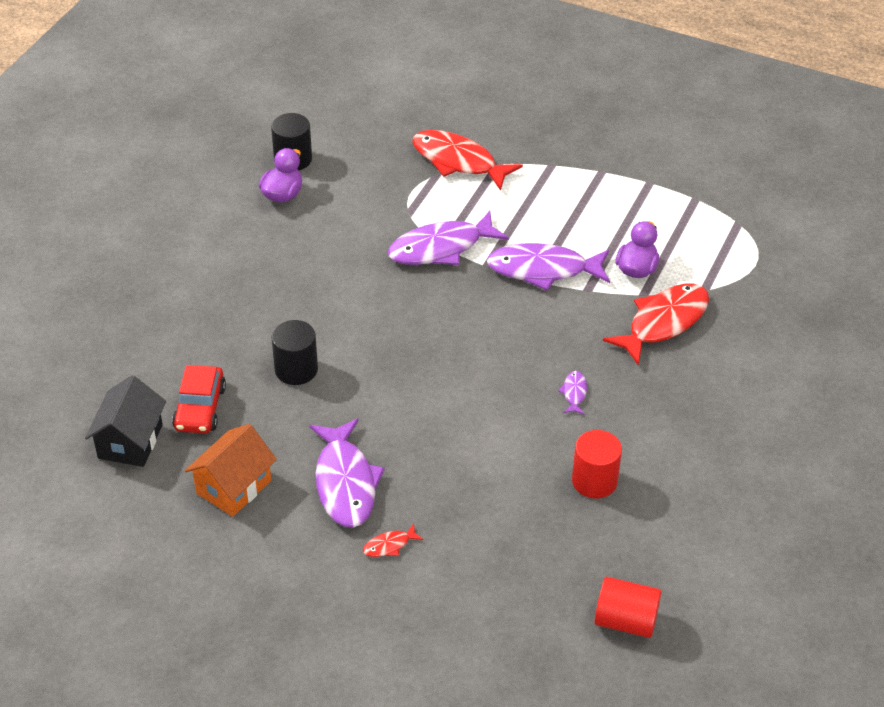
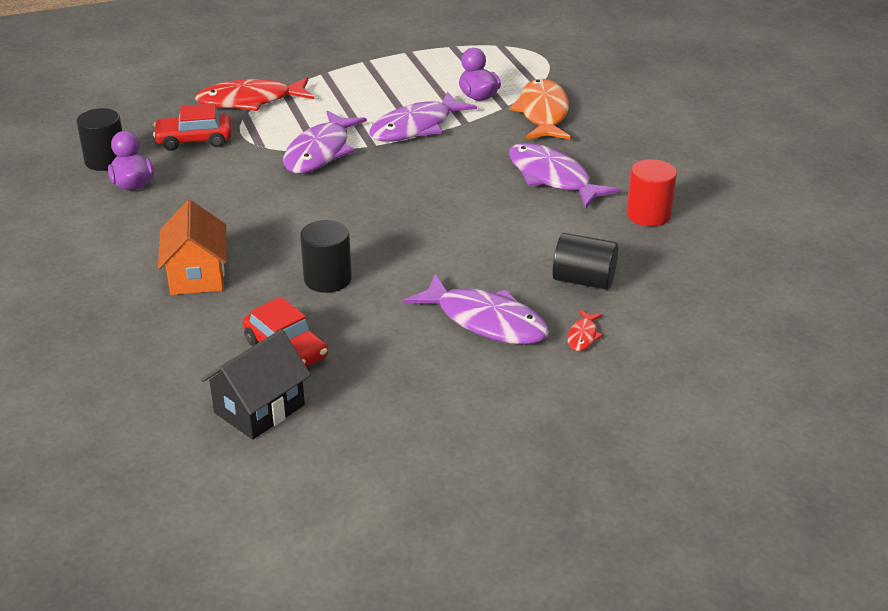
camera: 45 degrees left, 10 degrees down
(130, 441) = (259, 409): black house -> black house turned 75 degrees clockwise
(233, 487) = (403, 380): orange house -> orange house (197, 275)
(372, 177) = (194, 140): none -> red car
(458, 501) = (583, 280): none -> black cylinder
(574, 393) = (552, 178): purple fish -> purple fish, size x2.33
(625, 621) = (799, 273): red cylinder -> none
(663, 322) = (543, 113): red fish -> orange fish

